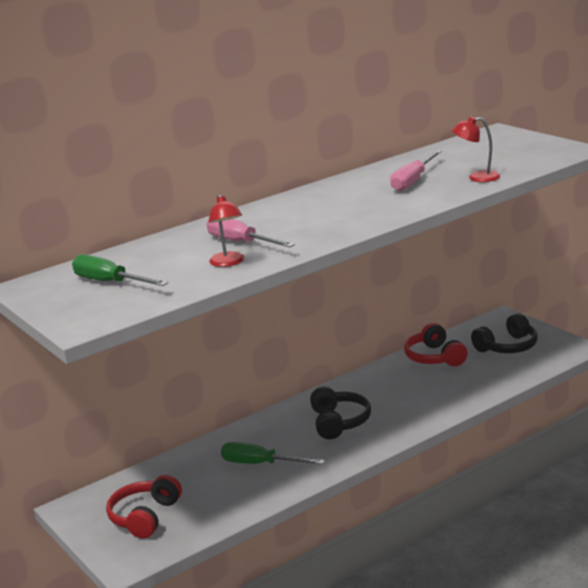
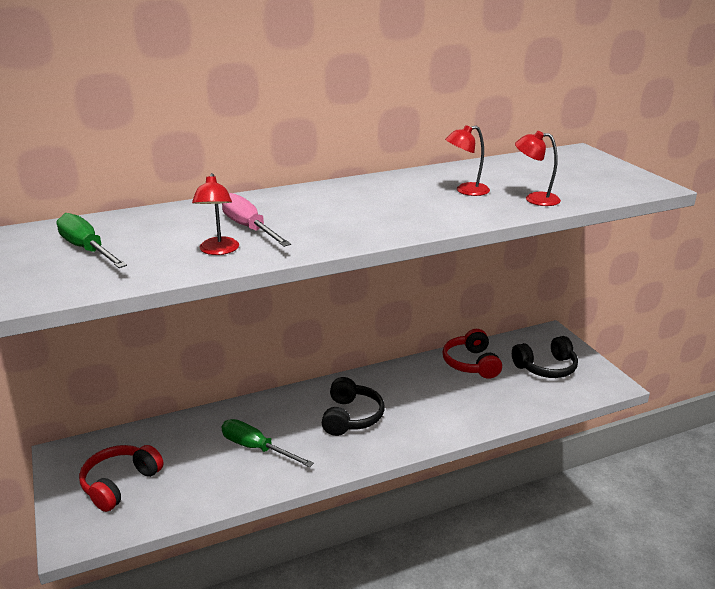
camera: 10 degrees right, 5 degrees up
(413, 181) = (466, 191): pink screwdriver -> red lamp

